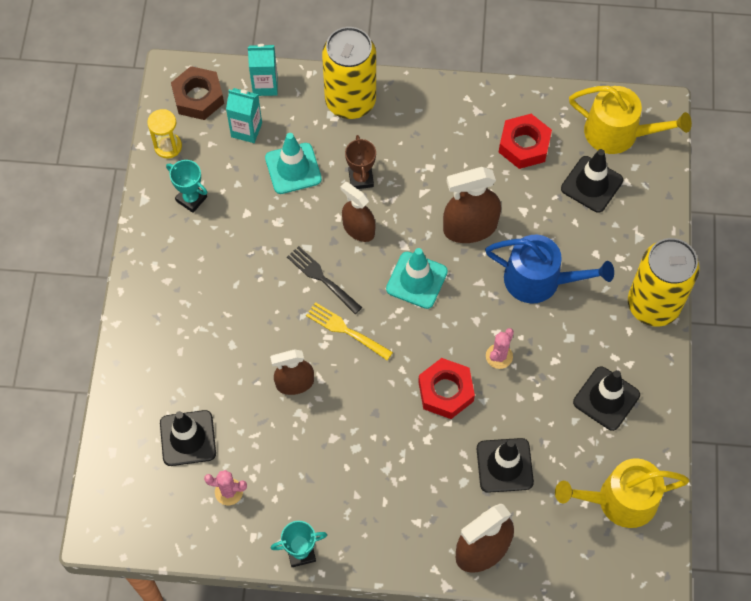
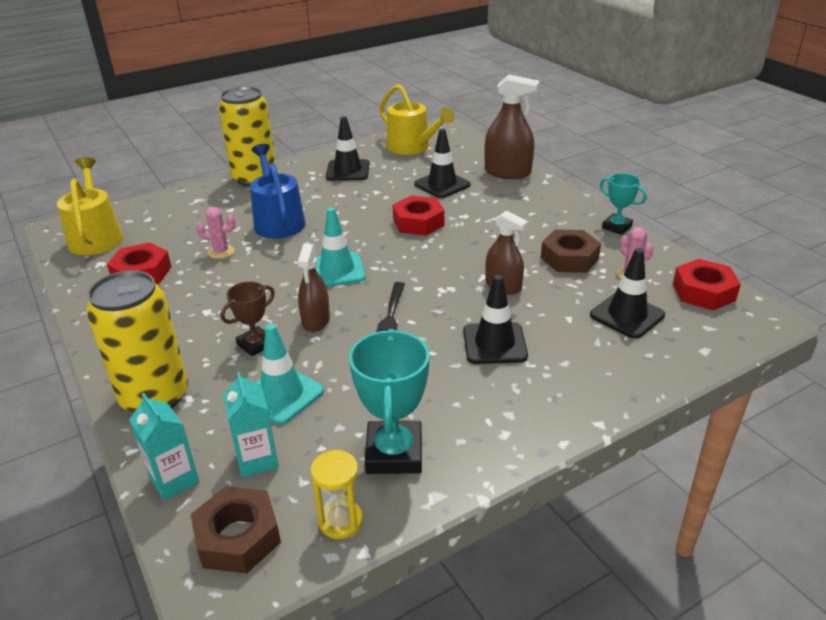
camera: 125 degrees left, 30 degrees down
(163, 523) = (703, 292): none -> red nut
(191, 199) = (394, 453): turquoise trophy -> turquoise trophy, size x1.67
(289, 466) = (569, 258): none -> brown nut
(346, 330) = (424, 283): yellow fork -> none
(470, 228) = (257, 266): brown spray bottle -> none
(499, 356) = (363, 214): pink cactus -> pink cactus (221, 252)
(591, 184) = (162, 231): black traffic cone -> black traffic cone (494, 343)

